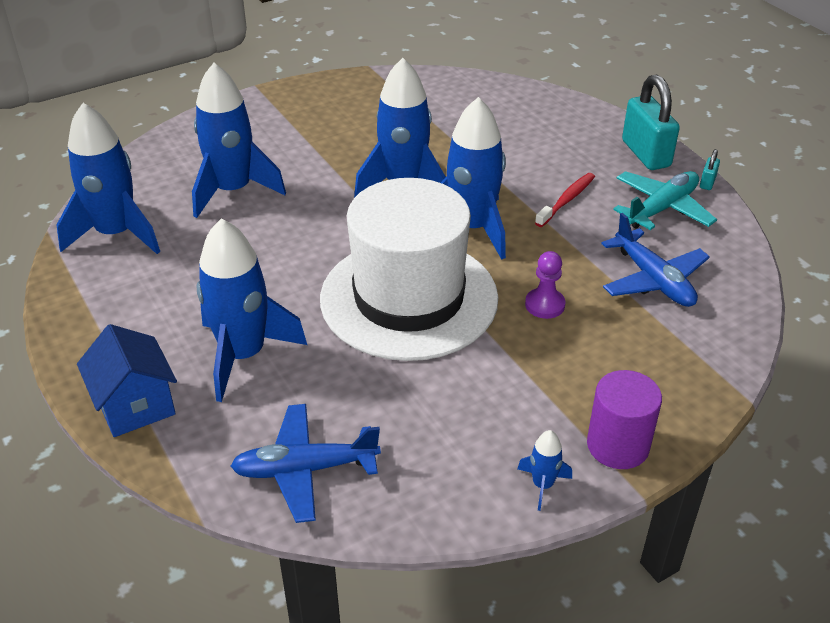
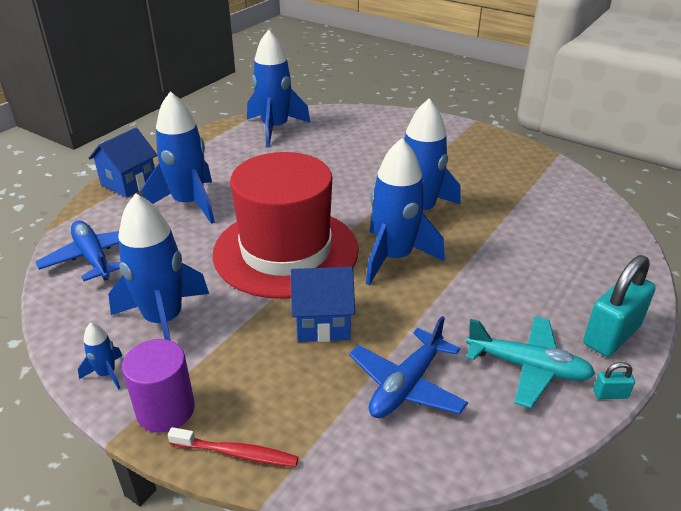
camera: 65 degrees right, 5 degrees down
(233, 191) = (349, 149): blue rocket -> blue rocket (164, 320)
(409, 298) = (286, 251): white hat -> red hat
(544, 305) = (323, 322): purple pawn -> blue house
(566, 200) = (480, 300): red toothbrush -> red toothbrush (237, 453)

